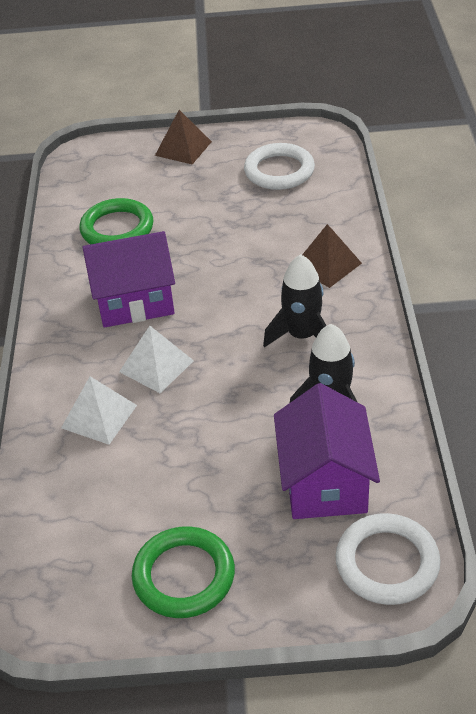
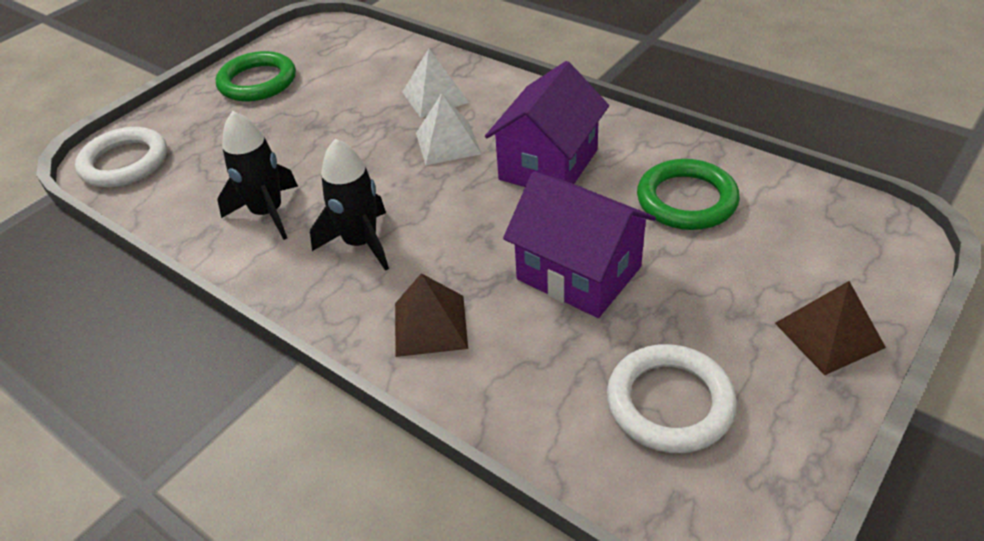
camera: 130 degrees right, 0 degrees up
(324, 482) = (217, 170): purple house -> purple house (579, 273)

